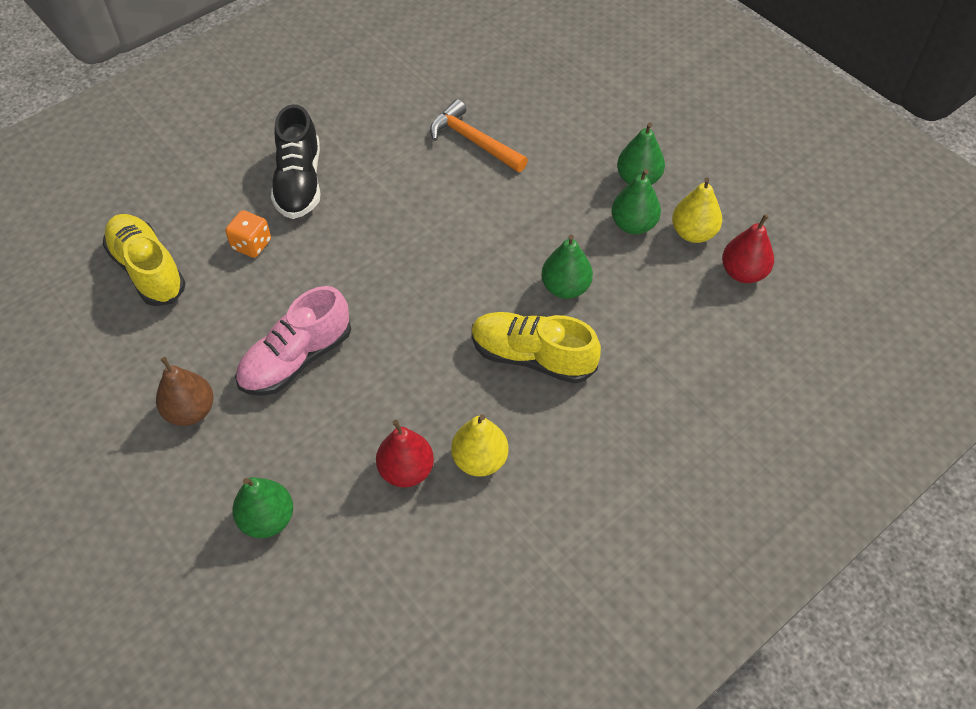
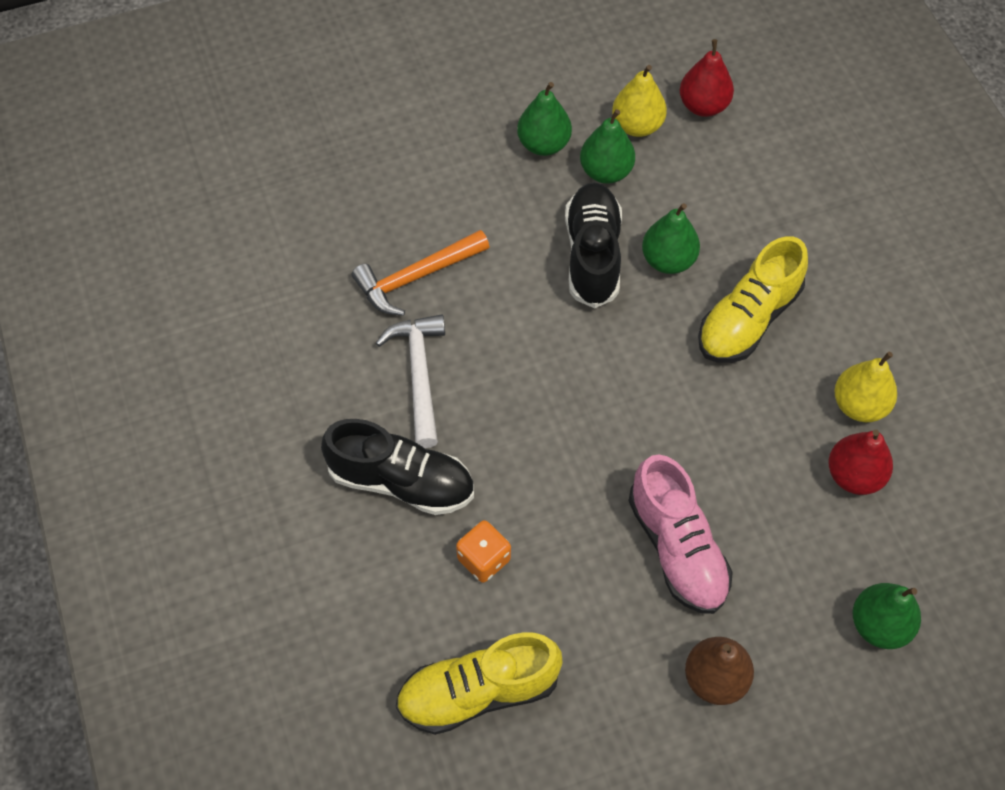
camera: 70 degrees left, 5 degrees up
(390, 166) = (419, 374): none -> white hammer
(545, 237) = (592, 255): none -> black shoe

